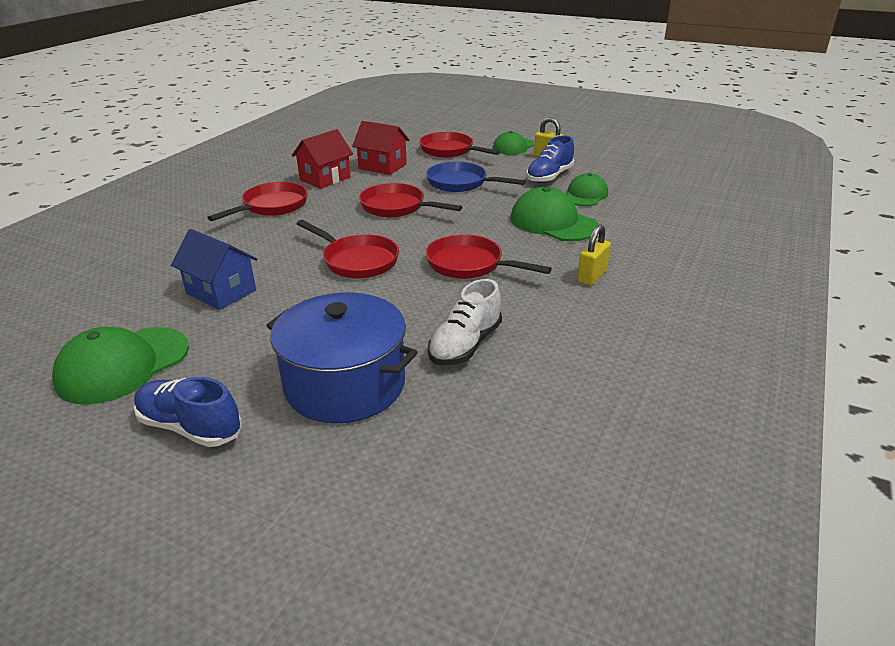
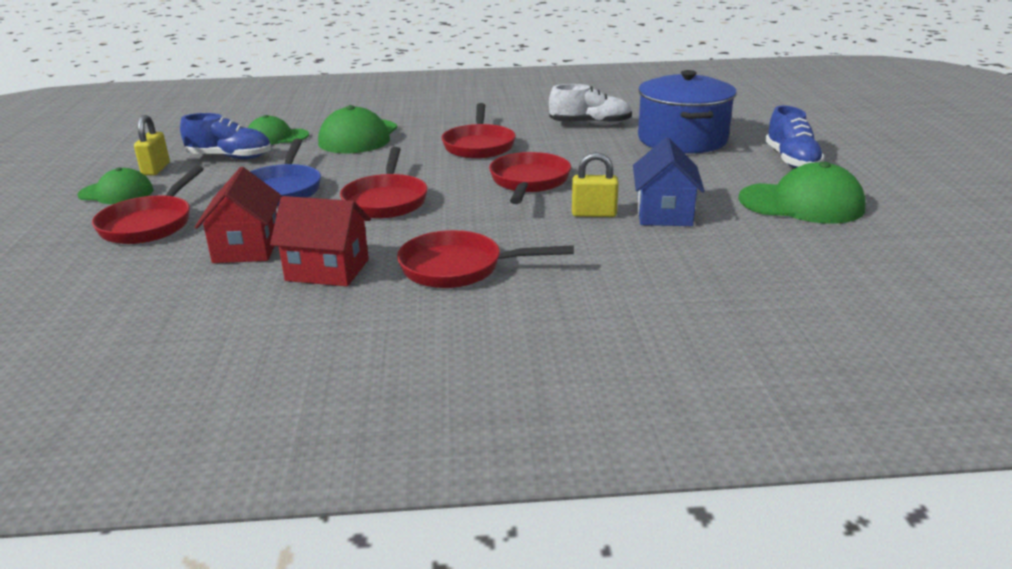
camera: 120 degrees left, 5 degrees down
(592, 276) = (449, 113): yellow padlock -> yellow padlock (594, 214)

